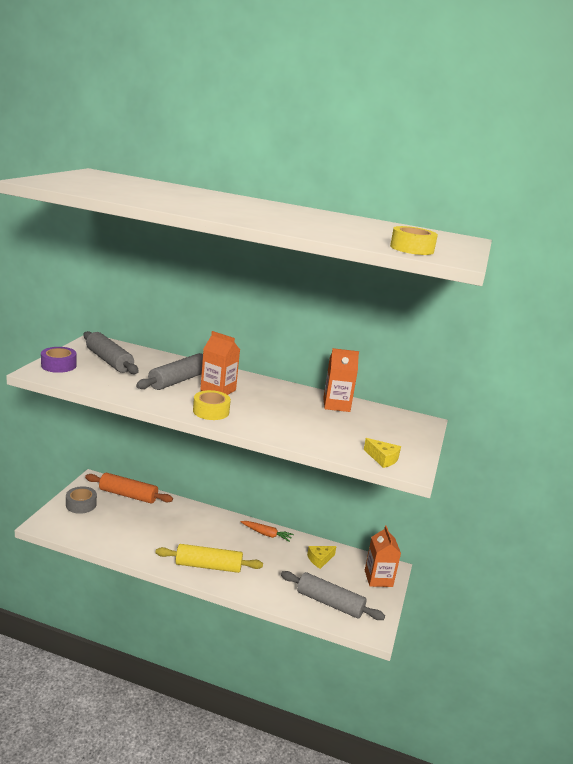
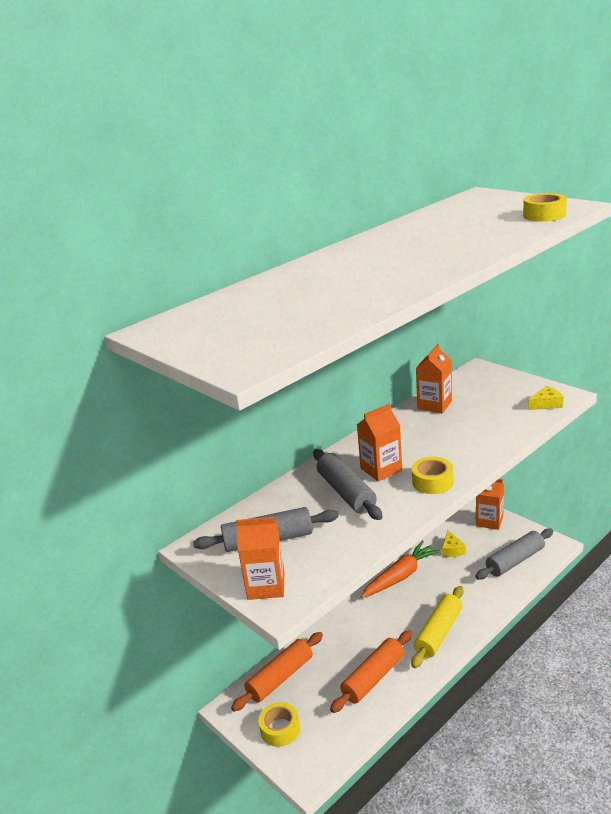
camera: 55 degrees left, 5 degrees up
(58, 365) = (266, 586): purple tape -> orange carton
(81, 504) = (280, 729): grey tape -> yellow tape
(144, 538) = (373, 678): none -> orange rolling pin
(266, 534) = (400, 576): orange carrot -> orange carrot, size x1.70

